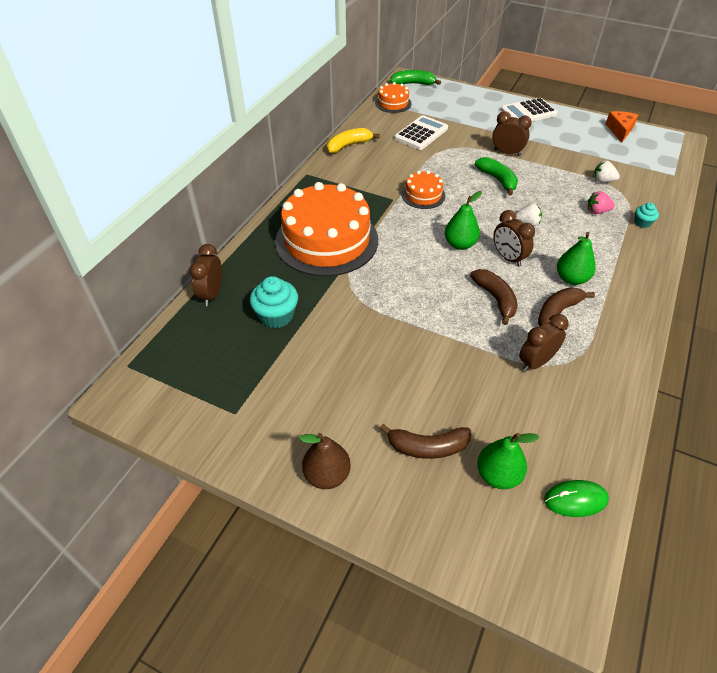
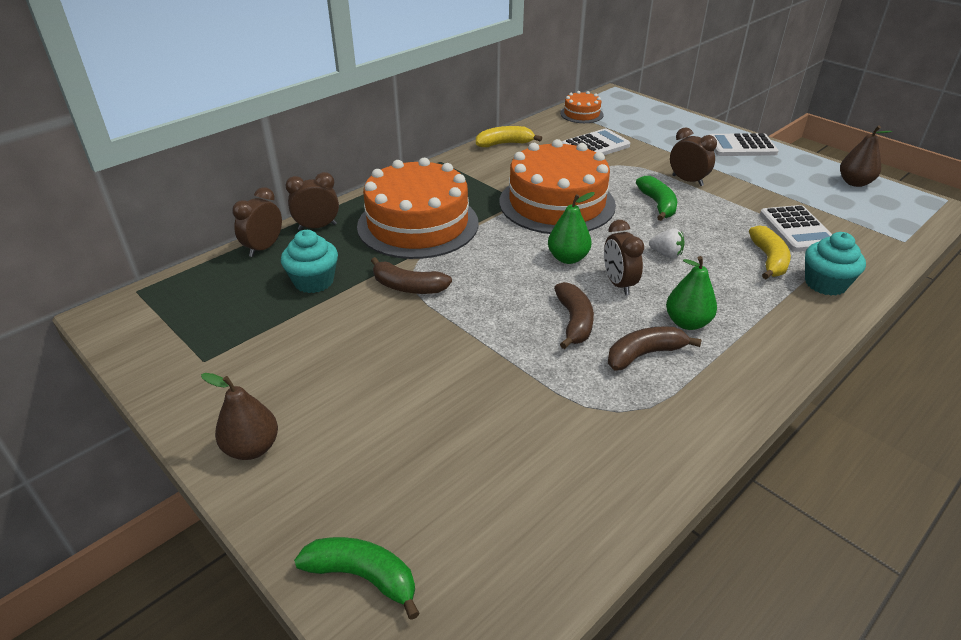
camera: 20 degrees right, 10 degrees down
(413, 84) = (617, 100): green banana -> green banana (363, 576)
(423, 195) = (557, 203): orange cake -> orange cake, size x2.17
(427, 447) = (385, 453): brown banana -> brown banana (408, 287)
(498, 475) = (448, 509): green pear -> none
(536, 362) = (580, 400): brown clock -> brown clock (317, 227)
(575, 500) = (530, 569): green mouse -> none
(597, 211) = (769, 260): pink strawberry -> yellow banana
(602, 180) = (797, 229): white strawberry -> white calculator
(620, 130) = (854, 183): orange cheese -> brown pear
(642, 223) = (825, 284): turquoise cupcake -> turquoise cupcake, size x1.84

